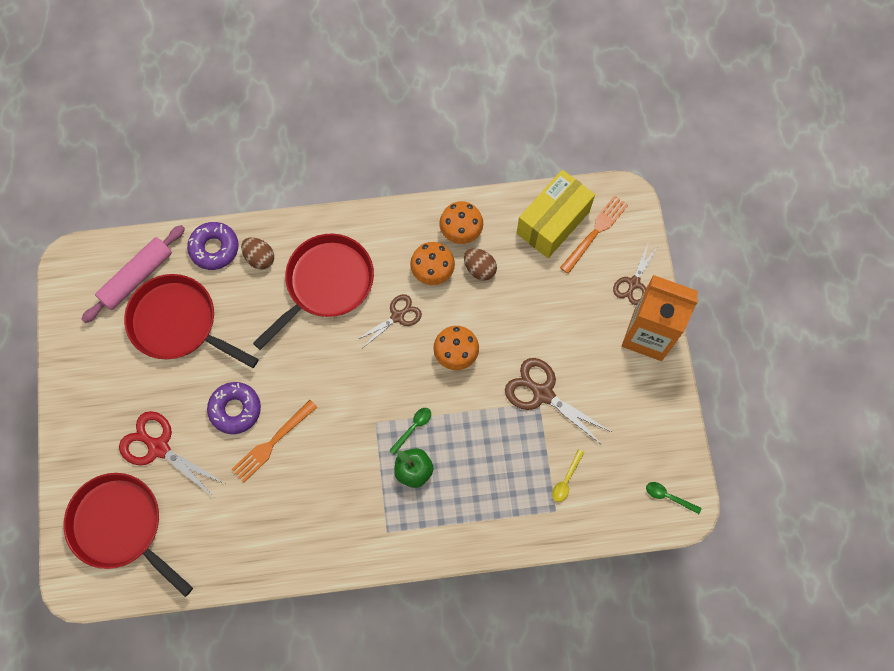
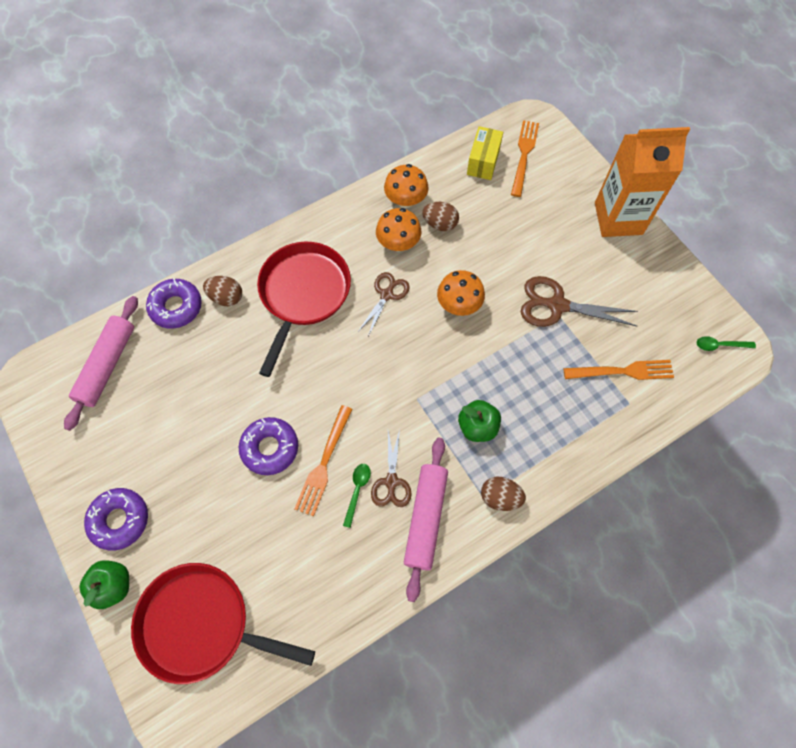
camera: 25 degrees left, 5 degrees down
(68, 465) = (113, 585): none -> green apple
(94, 415) = (119, 520): none -> purple donut
(159, 448) = (206, 522): red scissors -> none
(178, 323) = (171, 391): red pan -> none
(331, 526) = (425, 518): none -> pink rolling pin
(400, 538) = (500, 497): none -> brown egg
(413, 428) = (455, 388): green spoon -> green spoon (357, 491)
(553, 222) = (483, 162): yellow box -> yellow box, size x0.62
(566, 480) = (622, 371): yellow spoon -> orange fork
(634, 283) = (581, 182): brown scissors -> brown scissors (391, 481)

